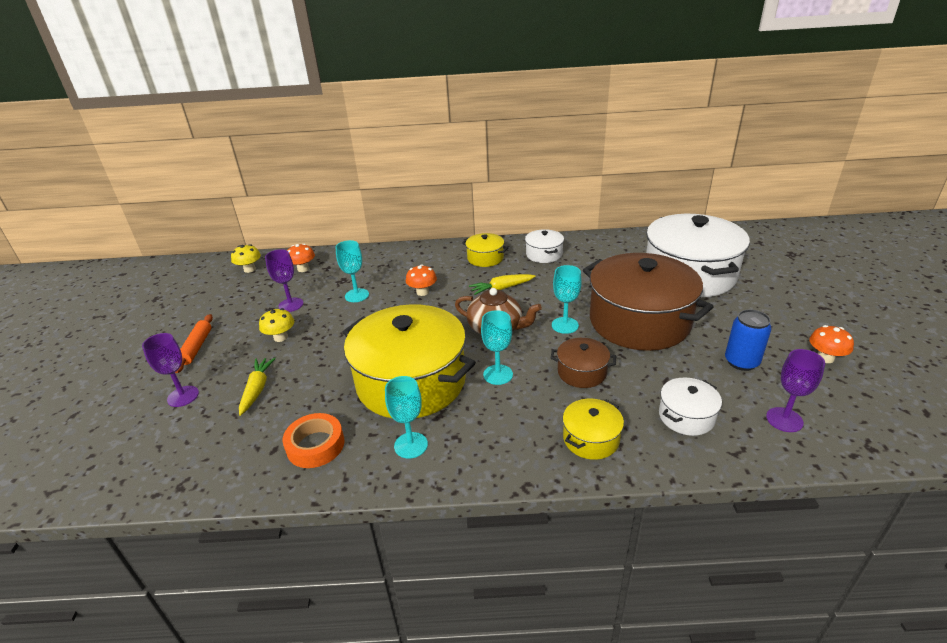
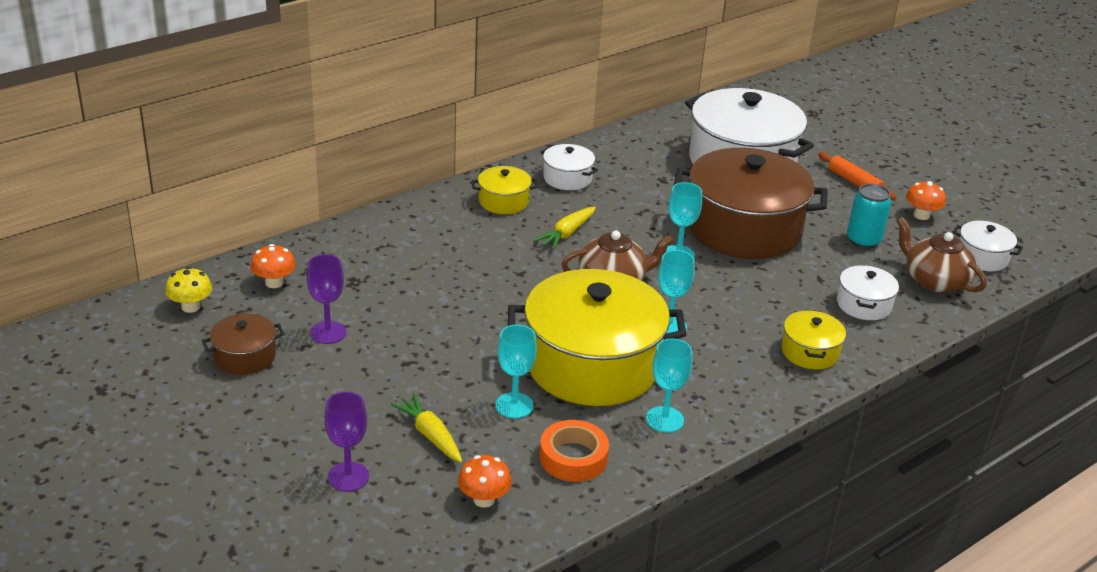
camera: 40 degrees left, 0 degrees up
(196, 347) = (276, 423): orange rolling pin -> orange rolling pin (854, 182)
(281, 337) = (374, 373): yellow mushroom -> none
(357, 295) = (401, 294): turquoise goblet -> turquoise goblet (514, 405)
(422, 292) = (479, 265): orange mushroom -> orange mushroom (484, 499)
(582, 372) = (743, 296): brown pot -> brown pot (245, 356)
(741, 362) = (863, 240): blue can -> turquoise can
(784, 420) = (934, 280): purple goblet -> brown teapot
(862, 416) = (982, 257): none -> white pot

